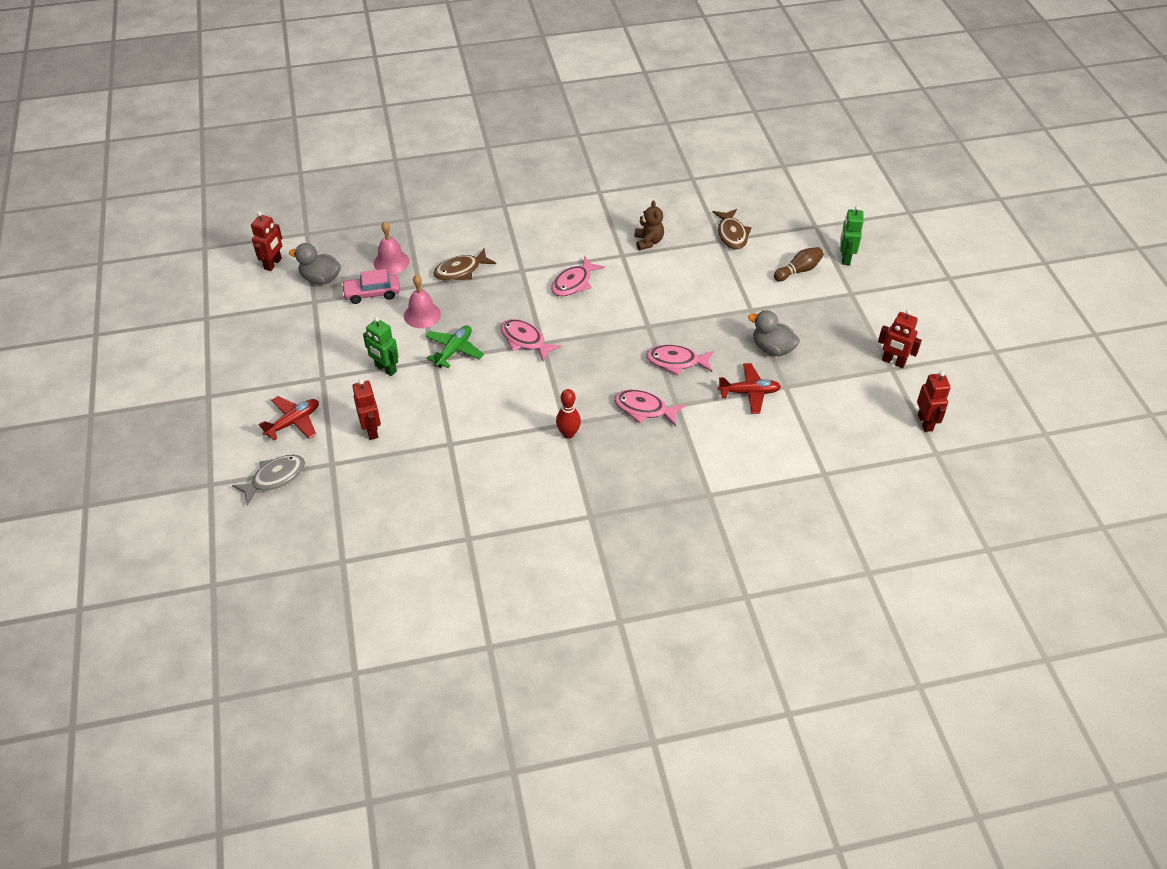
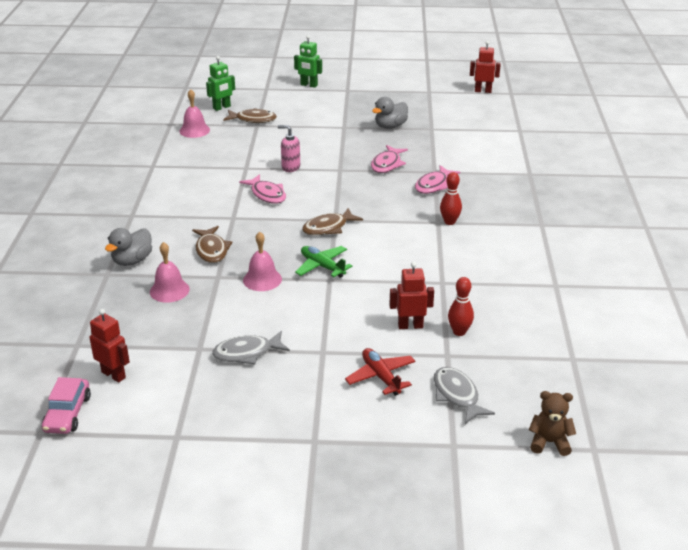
camera: 75 degrees left, 15 degrees down
(312, 331) = (247, 353): none -> grey fish
(320, 279) = (164, 340): grey duck -> grey duck (132, 261)
(369, 468) = (459, 332): none -> red bowling pin
(372, 293) = (211, 307): pink car -> pink car (68, 413)
(385, 369) = (329, 309): green robot -> green robot (222, 107)
(525, 340) = (328, 228): pink fish -> brown fish
(637, 287) = (290, 167): none -> pink soap dispenser
(648, 242) = (237, 154): brown teddy bear -> brown teddy bear (549, 442)
(685, 199) = (194, 130): none -> pink bell
(749, 392) = (432, 142): red plane -> none
(798, 270) = (312, 103): brown bowling pin -> none
(893, 362) = (423, 90): red robot -> none

